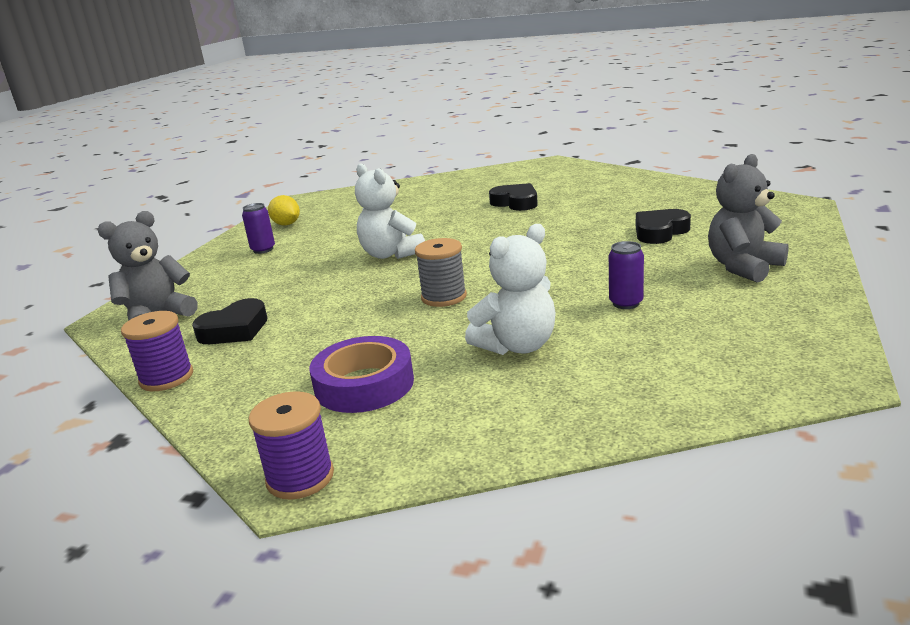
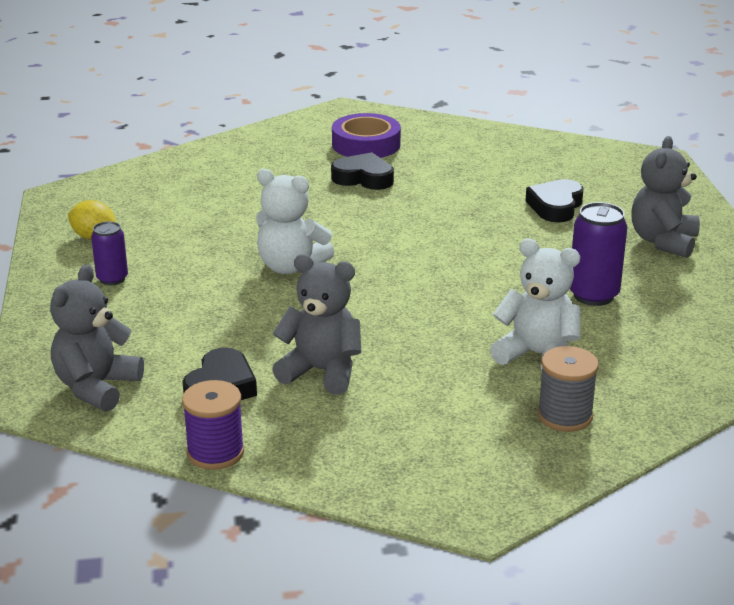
camera: 30 degrees left, 5 degrees up
(300, 477) = (475, 509): purple spool -> none
(320, 330) = (321, 371): none -> grey teddy bear
(364, 384) = (435, 418): purple tape -> purple tape (366, 144)
(444, 297) = (411, 313): grey spool -> grey spool (565, 416)
(517, 346) = (537, 355): white teddy bear -> white teddy bear turned 90 degrees counterclockwise
(626, 303) = (593, 295): purple can -> purple can, size x1.57

